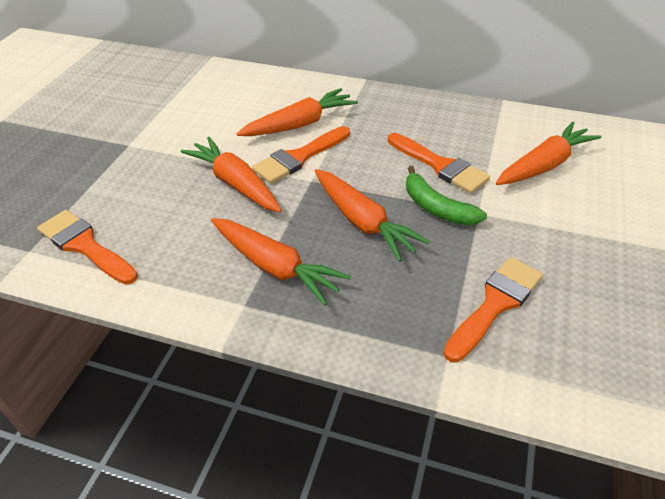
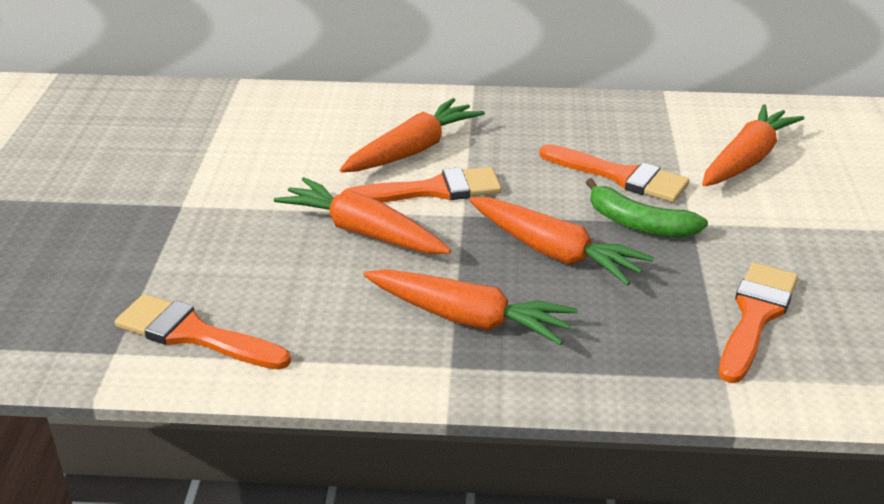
camera: 15 degrees left, 10 degrees down
(299, 157) = (433, 190): orange brush -> orange brush turned 135 degrees counterclockwise

